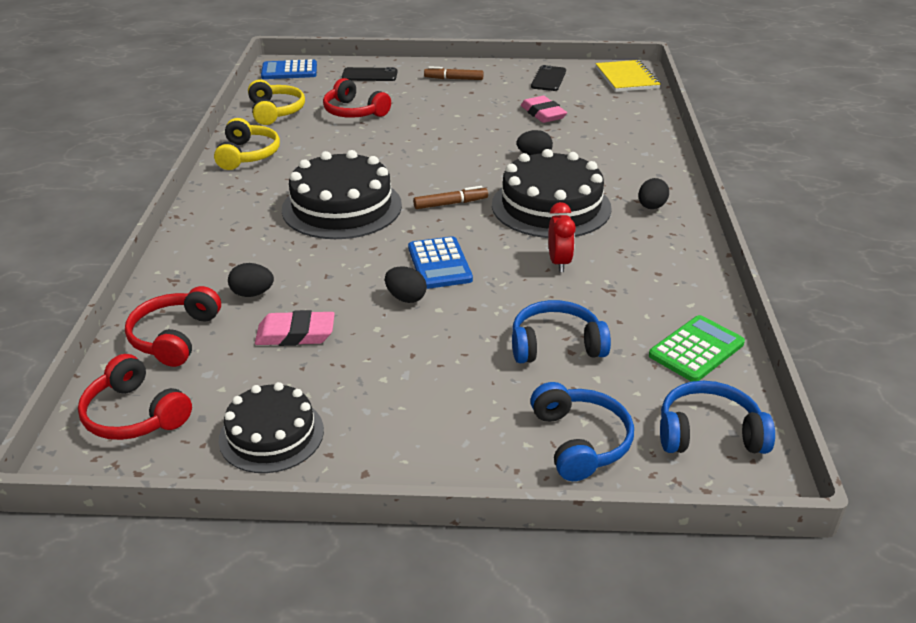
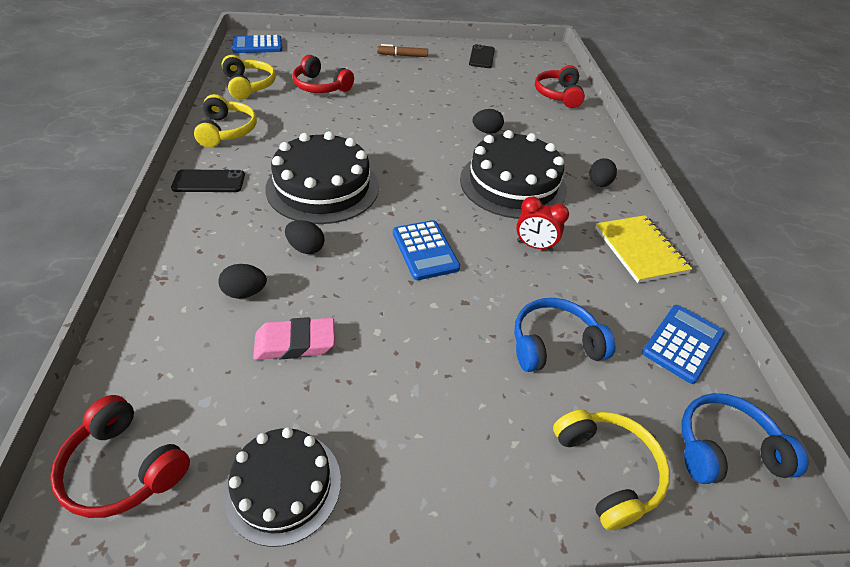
camera: 10 degrees left, 10 degrees up
(175, 337) = (166, 353): red headphones -> red headphones (558, 94)
(369, 75) = (329, 51): black phone -> black phone (209, 181)
(406, 298) = (400, 292): black egg -> black egg (306, 248)
(450, 204) = (423, 182): brown marker -> none
(543, 114) = (484, 90): pink eraser -> none
(559, 262) = (534, 246): red clock -> red clock turned 120 degrees clockwise
(580, 441) = (607, 470): blue headphones -> yellow headphones
(627, 78) = (545, 57): yellow notebook -> yellow notebook (640, 250)
(696, 349) = (682, 343): green calculator -> blue calculator

